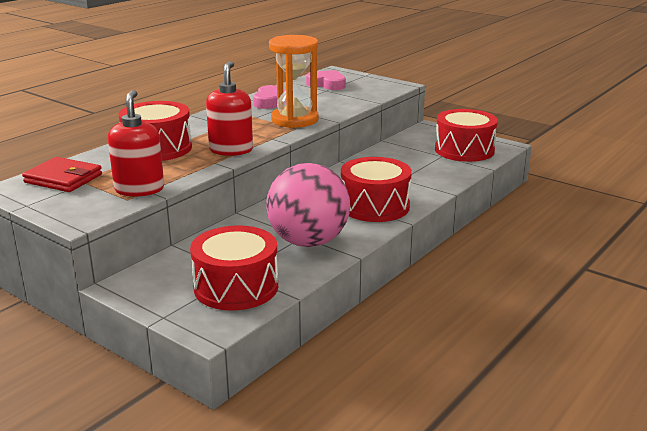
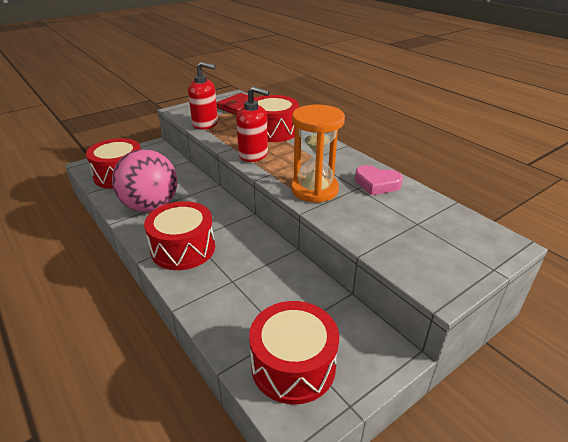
camera: 105 degrees right, 10 degrees up
(327, 84) = (442, 228): pink heart -> none

